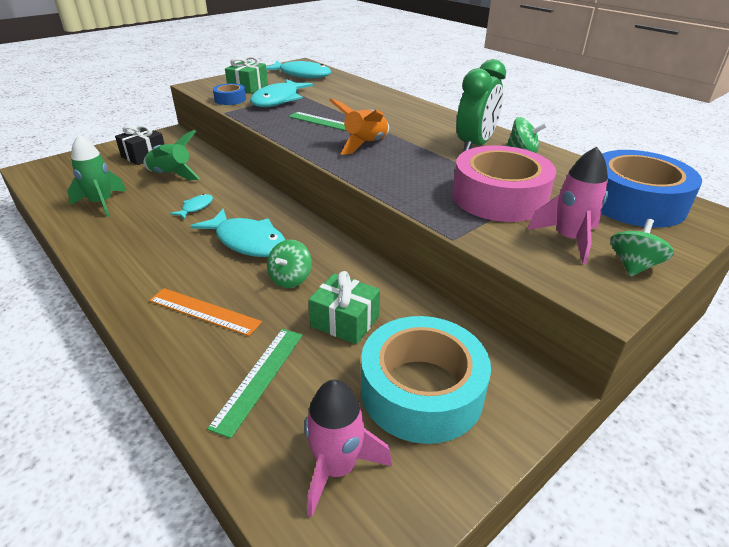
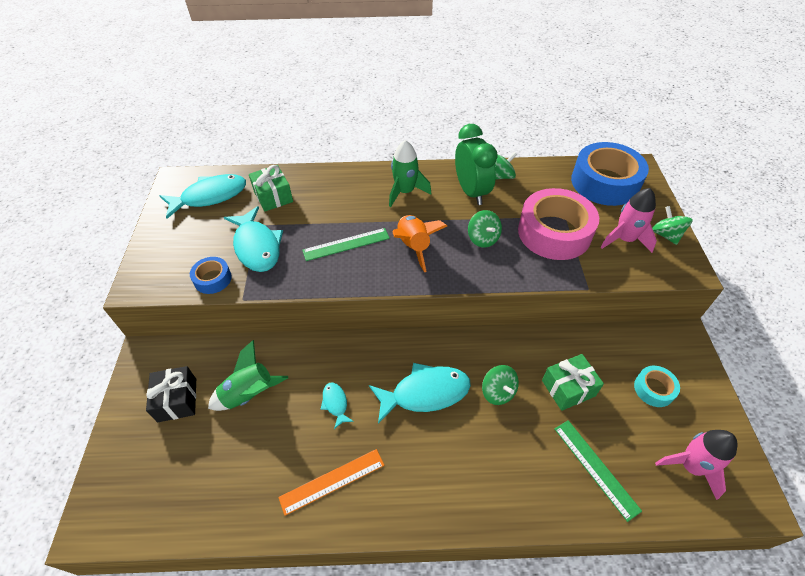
camera: 50 degrees left, 15 degrees up
(102, 203) = (253, 478): green rocket -> green rocket (405, 192)
(204, 311) = (500, 467): orange ruler -> orange ruler (332, 481)
(248, 87) = (195, 250): green gift -> green gift (273, 196)
(421, 390) = (653, 389): turquoise tape -> turquoise tape, size x0.47
(426, 167) = (483, 239): none -> green spinning top

